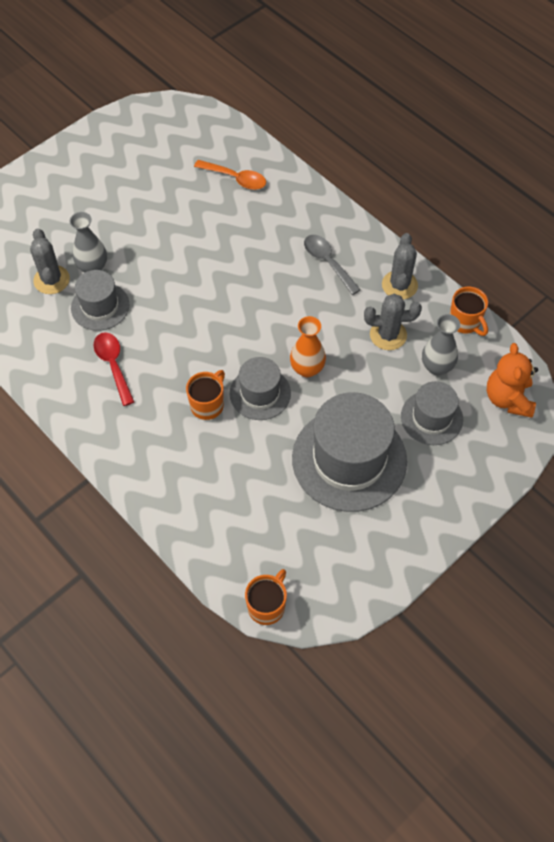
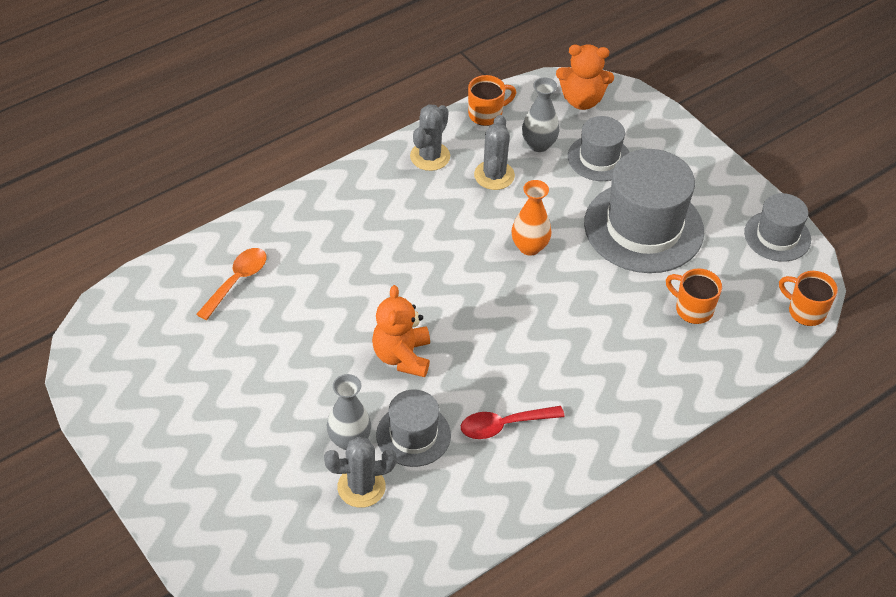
camera: 85 degrees left, 10 degrees down
(175, 290) = (402, 356): none -> orange teddy bear
(208, 405) = (568, 338): orange mug -> orange mug (692, 309)
(260, 393) = (557, 291): grey hat -> grey hat (777, 236)
(327, 262) = (387, 211): grey spoon -> none
(399, 285) = (430, 156): grey cactus -> grey cactus turned 75 degrees counterclockwise

